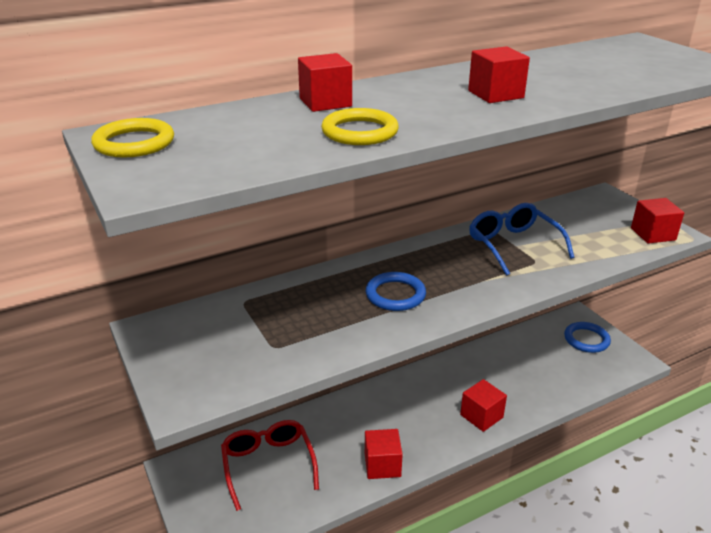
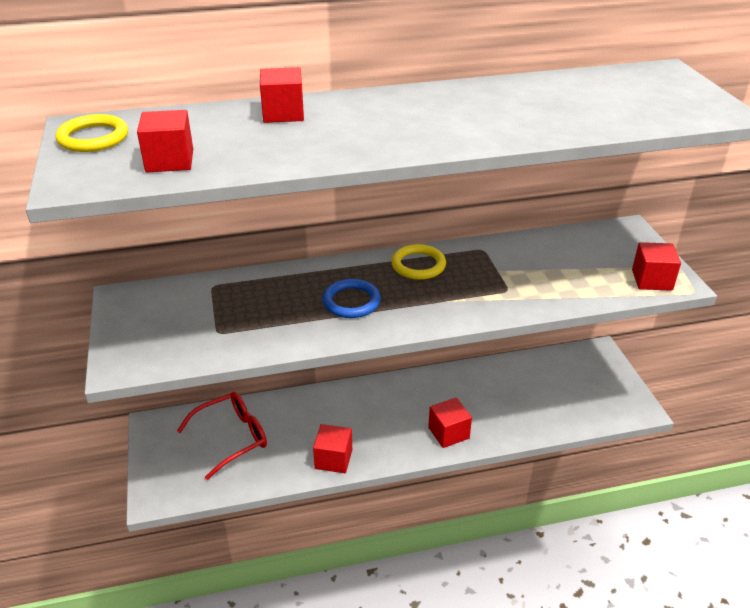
camera: 15 degrees right, 5 degrees up
(268, 465) = (232, 437): red glasses -> red glasses turned 60 degrees clockwise
(359, 132) = (288, 150): yellow ring -> yellow ring (418, 265)
(495, 94) = (450, 122): red cube -> red cube (169, 161)
(513, 245) = (495, 269): blue glasses -> none
(586, 339) = (596, 377): blue ring -> none

